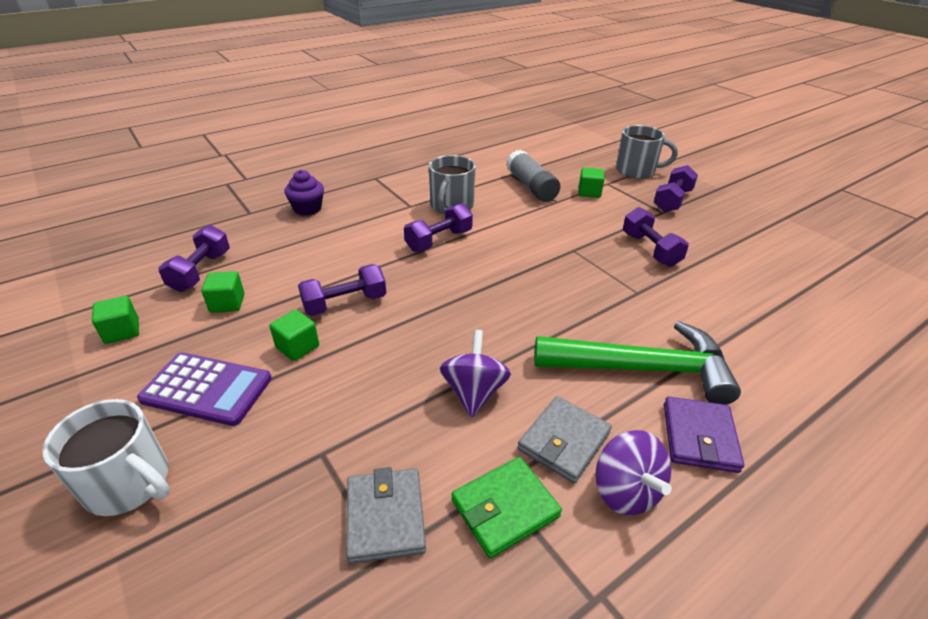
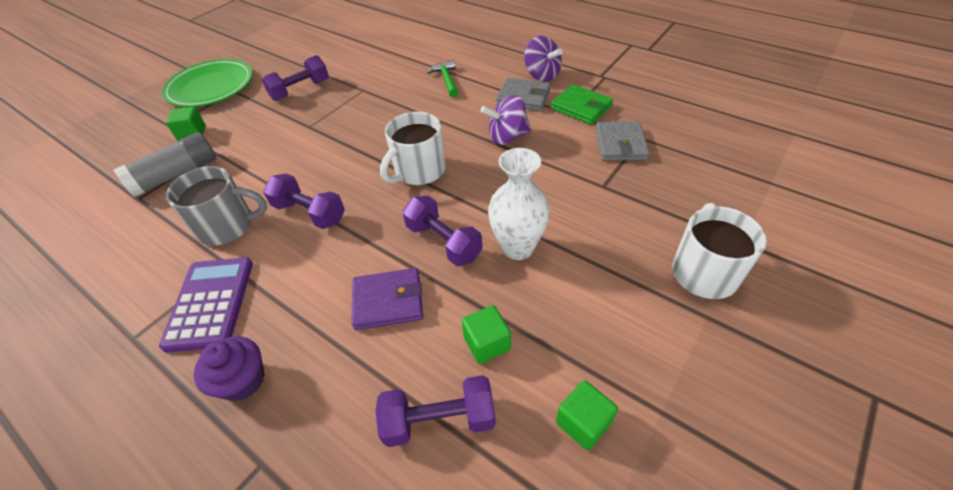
camera: 105 degrees left, 10 degrees up
(207, 389) = (600, 282): purple calculator -> purple calculator (210, 303)
(297, 347) = (517, 247): green cube -> white vase
(385, 517) = (620, 144): grey wallet -> grey wallet turned 60 degrees counterclockwise
(455, 307) = (419, 171): none -> white mug
(626, 491) = (541, 75): purple spinning top -> purple spinning top turned 90 degrees clockwise
(636, 170) = (140, 112): grey mug -> none
(642, 369) = (447, 80): green hammer -> green hammer, size x0.46
(672, 201) = (211, 87): purple dumbbell -> green plate
(699, 437) = (491, 59): purple wallet -> purple wallet (388, 301)

